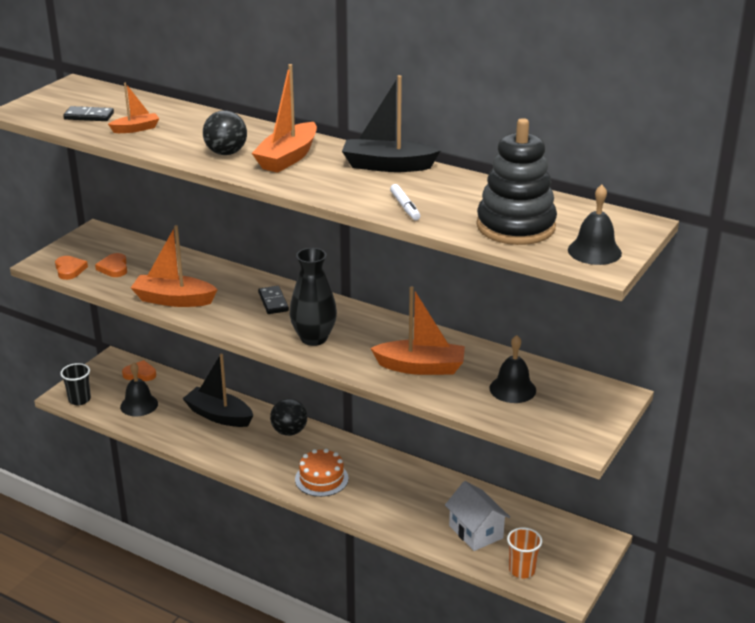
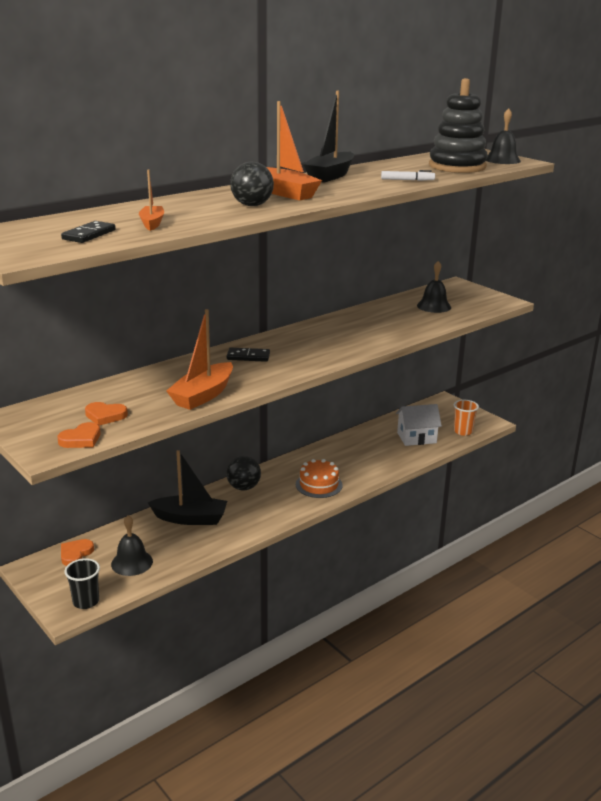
camera: 70 degrees left, 5 degrees down
(69, 270) = (81, 439): orange heart -> orange heart turned 135 degrees clockwise
(219, 415) = (190, 518): black boat -> black boat turned 135 degrees counterclockwise
(314, 338) = (321, 351): black vase -> none
(421, 367) = (389, 325): orange boat -> none

